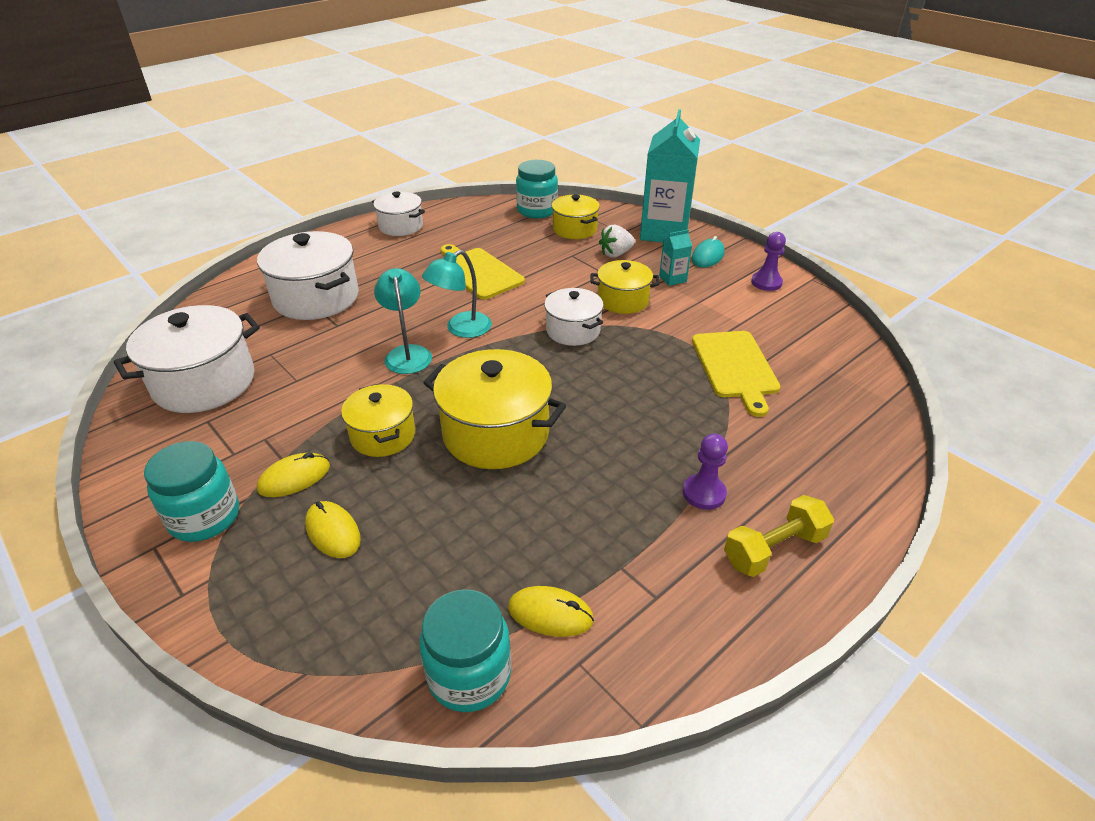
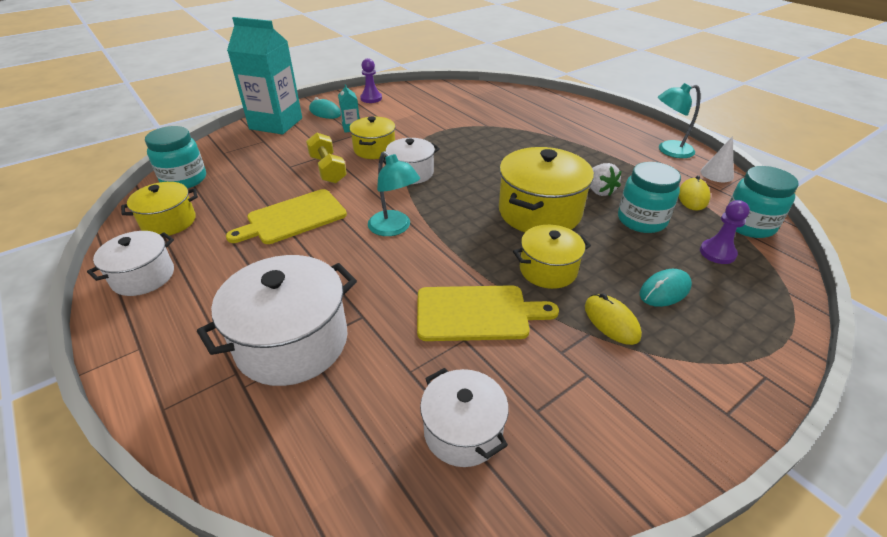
camera: 85 degrees left, 0 degrees up
(204, 382) = (463, 431): white pot -> white pot, size x0.61
(205, 517) = (678, 379): turquoise jar -> turquoise jar (641, 220)
(333, 532) = (664, 290): yellow mouse -> turquoise mouse
(407, 353) = (427, 260): turquoise lamp -> turquoise lamp (668, 150)
(574, 229) = (241, 162): yellow pot -> yellow pot (169, 222)
(615, 254) = (300, 146): white strawberry -> white strawberry (599, 191)
(637, 674) = (716, 174): none -> white cone
(704, 493) = (584, 143): purple pawn -> purple pawn (717, 253)
(735, 367) = (467, 120): yellow cutting board -> yellow cutting board (477, 313)
(774, 549) = (620, 130): yellow dumbbell -> yellow dumbbell (328, 169)

